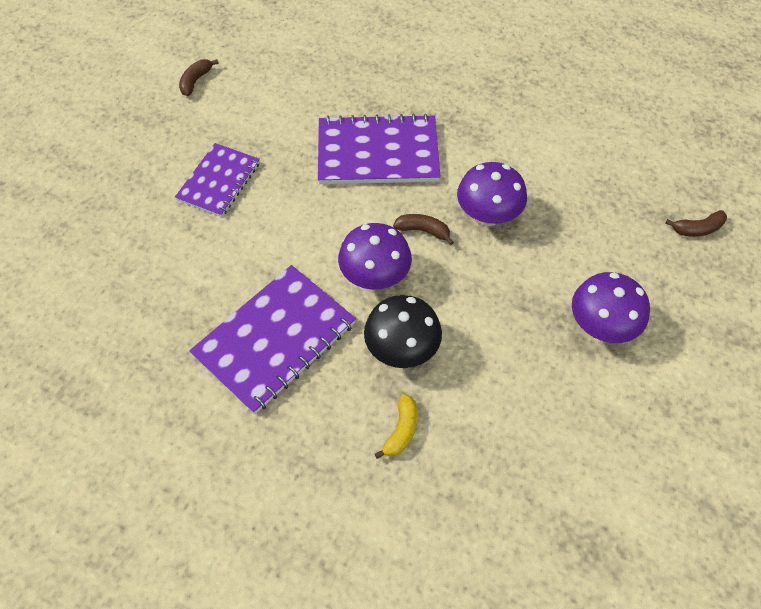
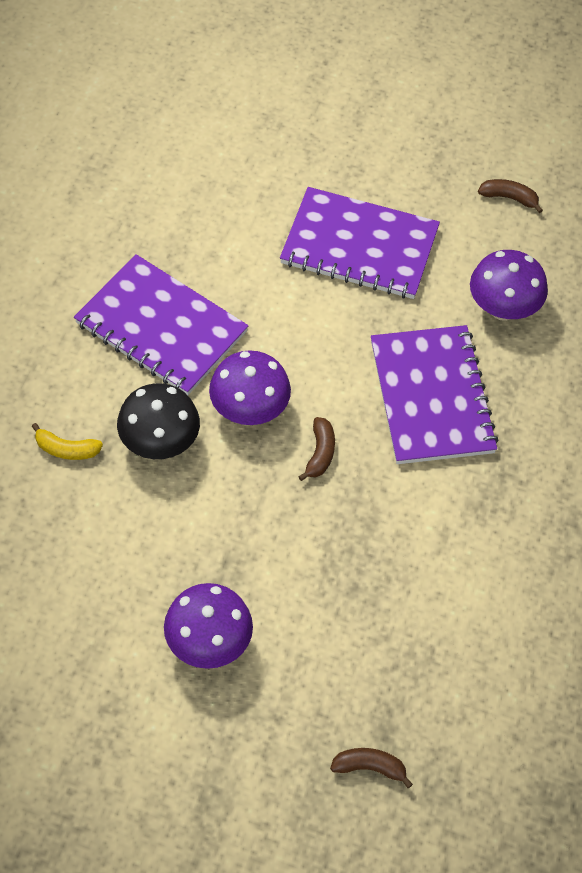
camera: 80 degrees right, 0 degrees up
(219, 181) = (359, 246): purple notebook -> purple notebook, size x1.57
(487, 215) = (353, 520): purple mushroom -> purple mushroom (503, 308)
(697, 229) = (369, 767): brown banana -> brown banana turned 120 degrees clockwise

